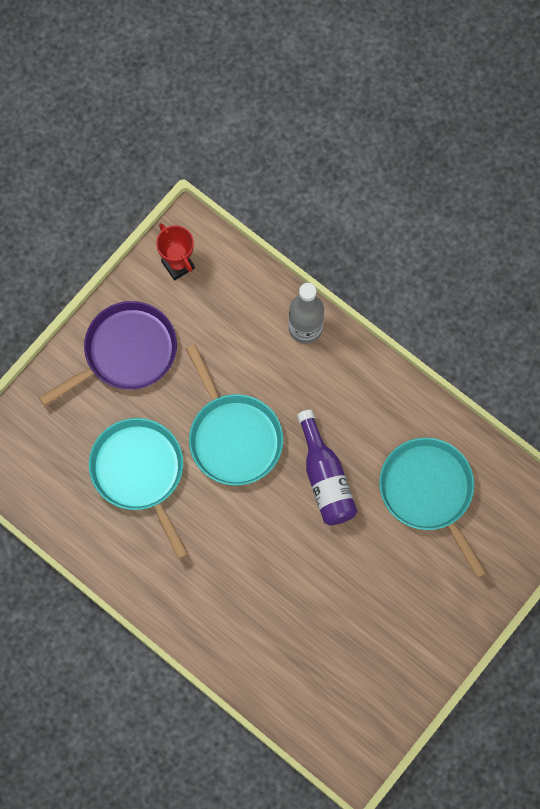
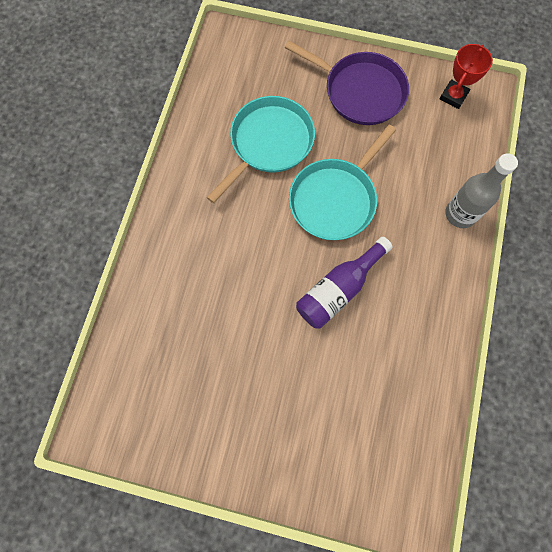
camera: 65 degrees right, 0 degrees up
(428, 492) = (373, 387): turquoise pan -> none

